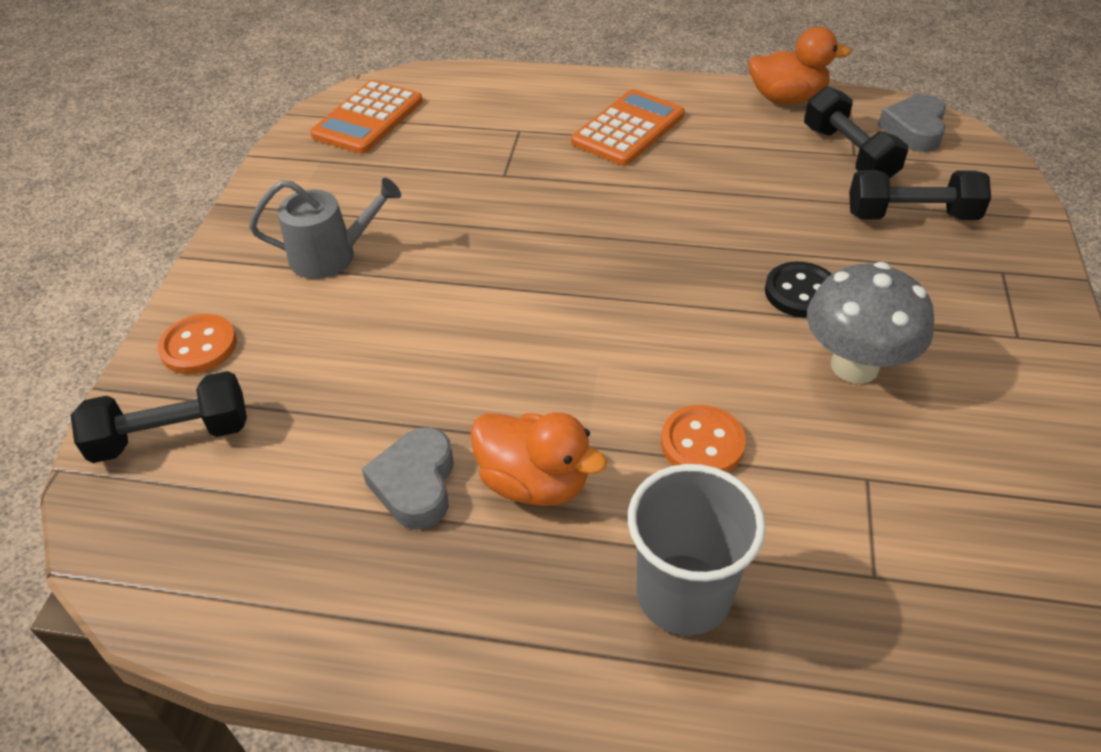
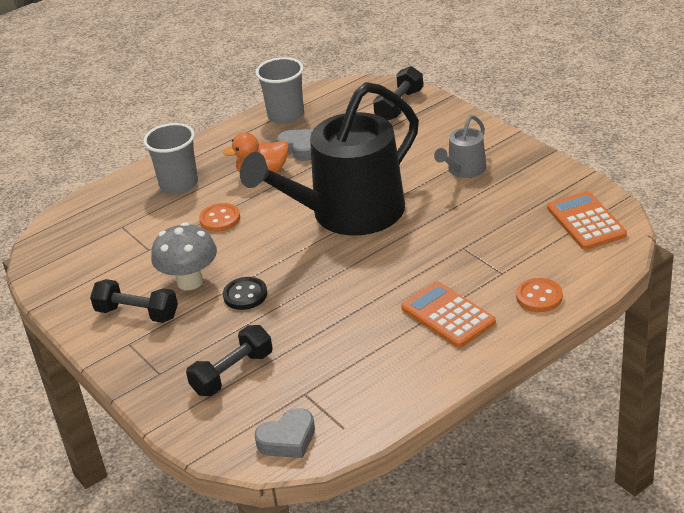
camera: 135 degrees right, 10 degrees down
(199, 346) = (445, 121): orange button -> orange button (539, 297)
(311, 601) = (286, 115): none -> grey cup
(537, 305) = (348, 213): none -> black watering can
(628, 129) = (448, 315): orange calculator -> orange calculator turned 150 degrees clockwise
(787, 98) = (392, 406): orange duck -> none
(848, 154) = (307, 390): black dumbbell -> black dumbbell (137, 313)
(914, 130) = (288, 439): grey heart -> grey heart turned 90 degrees clockwise

